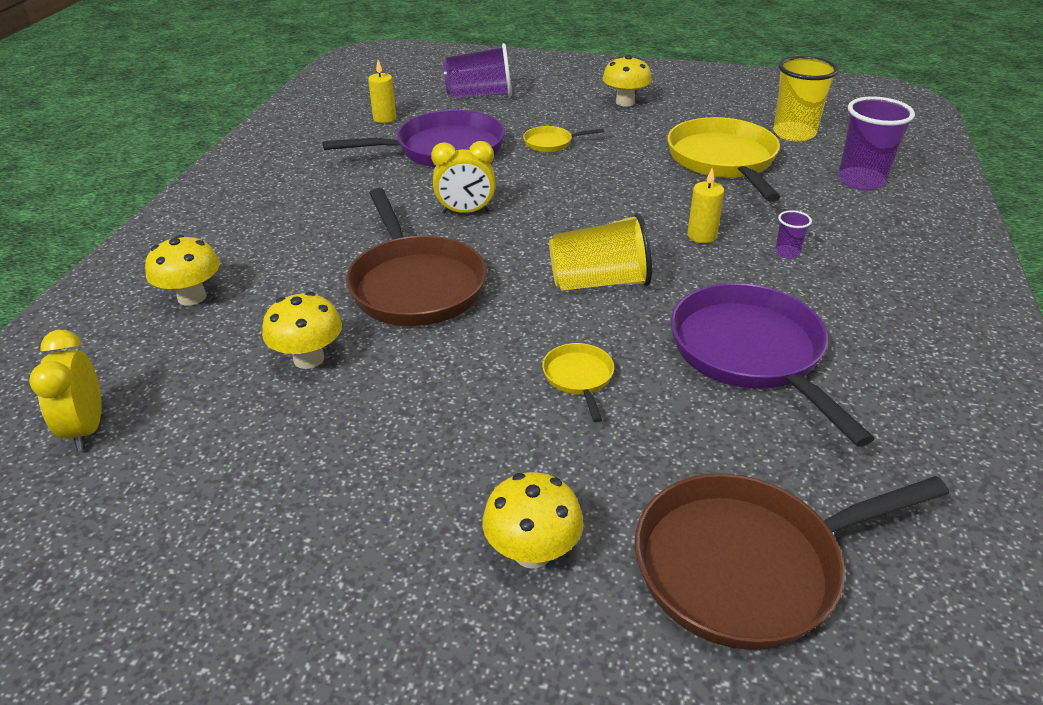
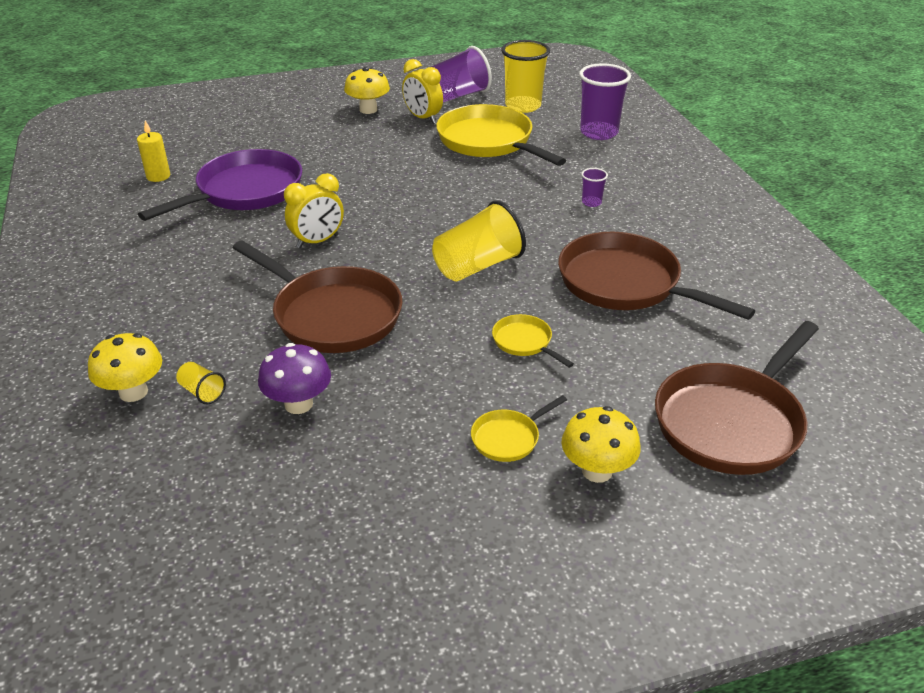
camera: 30 degrees left, 0 degrees up
(86, 429) = (152, 534): yellow clock -> yellow clock (423, 118)
(242, 317) = (202, 392): none -> yellow cup
(309, 359) = (298, 404): yellow mushroom -> purple mushroom
(479, 95) = (231, 132): purple cup -> purple cup (456, 96)
(551, 143) = (337, 161): yellow pan -> yellow pan (509, 438)
(701, 236) = (522, 207): yellow candle -> none
(751, 354) = (625, 284): purple pan -> brown pan

